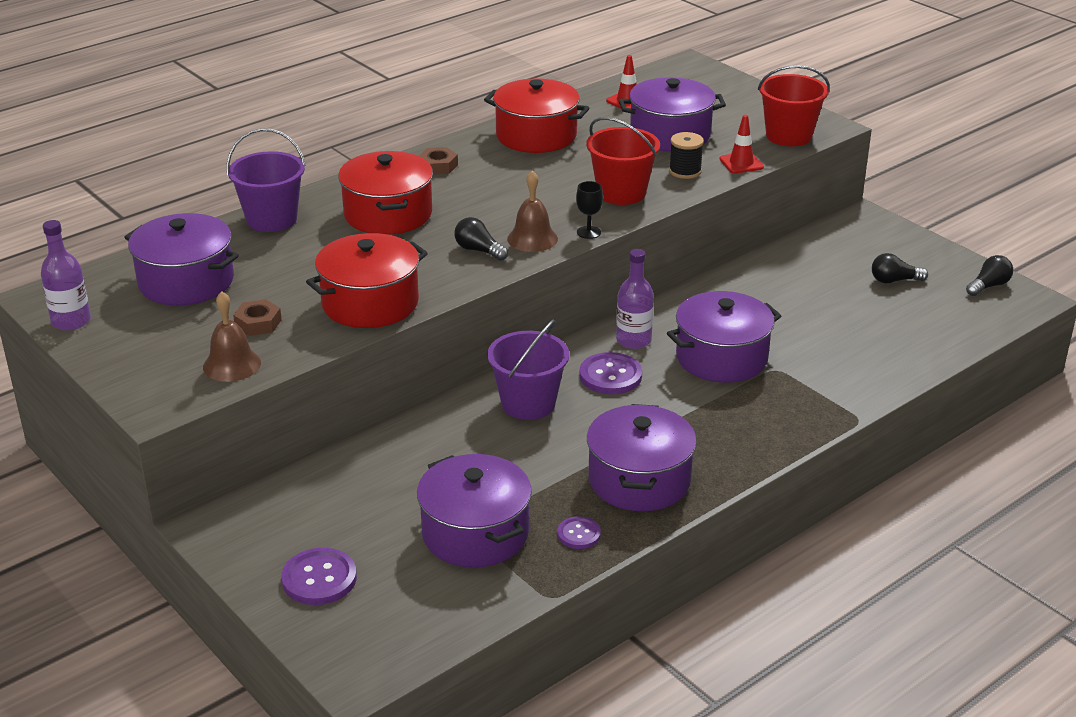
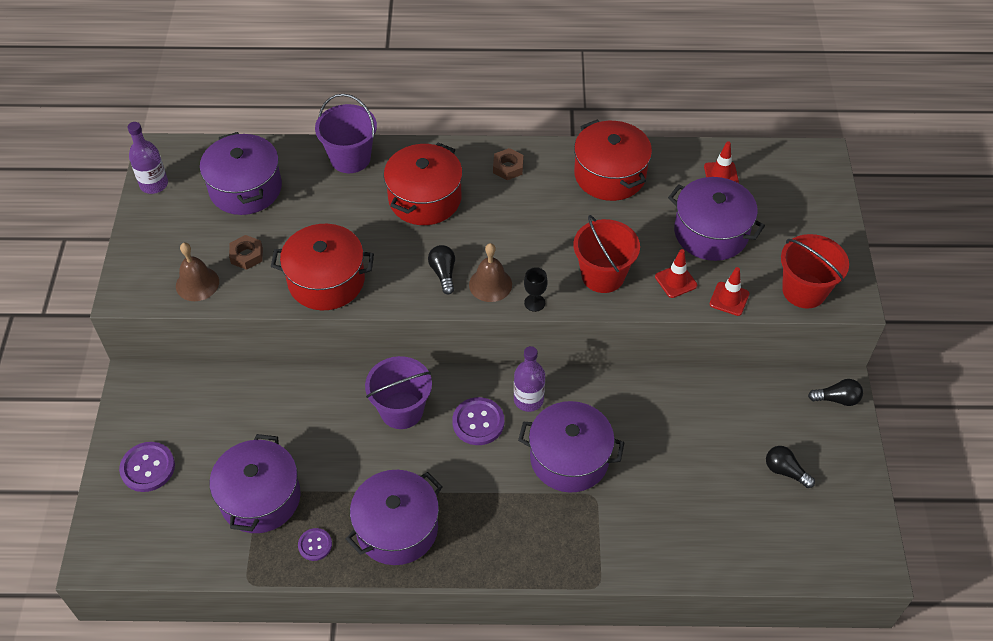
camera: 40 degrees right, 20 degrees up
(685, 171) = (676, 281): black spool -> red traffic cone
(988, 286) = (856, 529): black light bulb -> black light bulb (837, 399)

